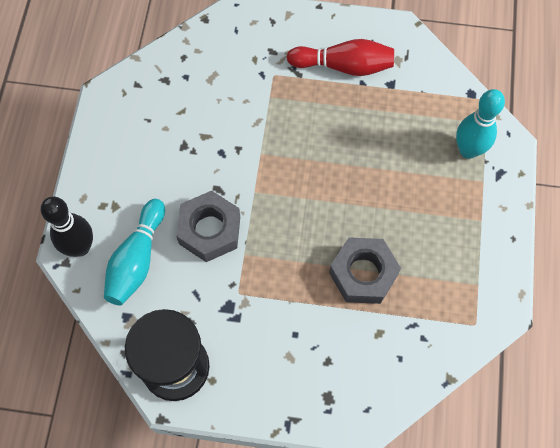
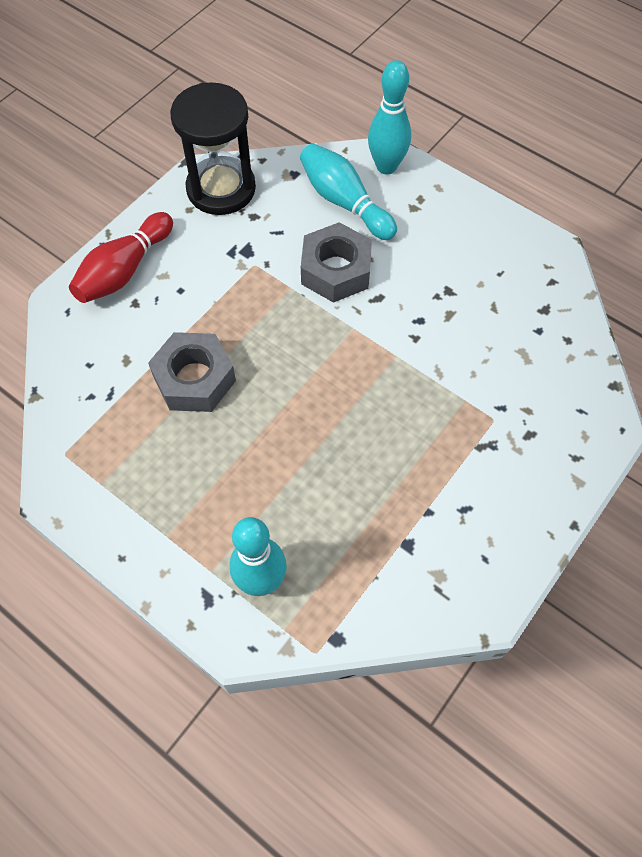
camera: 120 degrees right, 5 degrees down
(80, 247) = (386, 166): black bowling pin -> turquoise bowling pin
(344, 66) = (464, 504): red bowling pin -> red bowling pin (124, 270)

